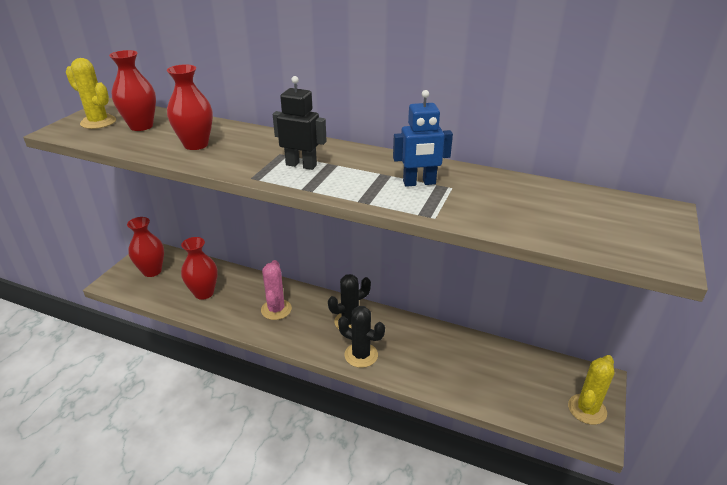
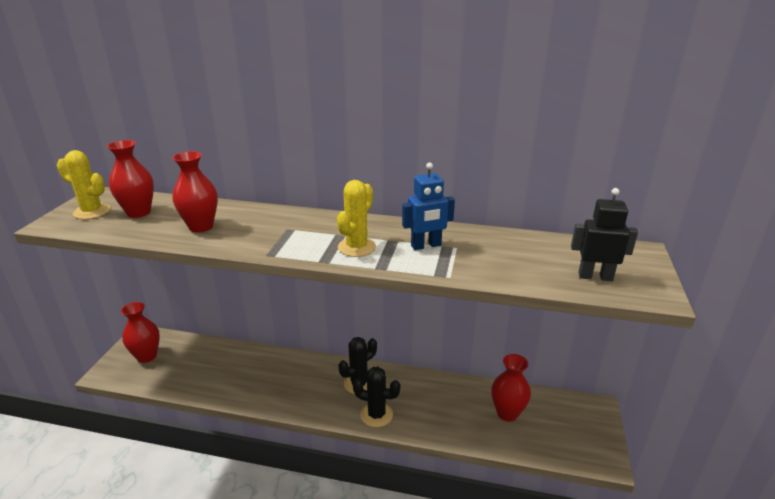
camera: 10 degrees left, 5 degrees down
(204, 293) = (206, 372): red vase -> red vase (507, 413)
(276, 309) = (284, 380): pink cactus -> none
(301, 165) = (311, 238): black robot -> black robot (595, 276)
(587, 409) = (592, 437): yellow cactus -> yellow cactus (356, 247)

